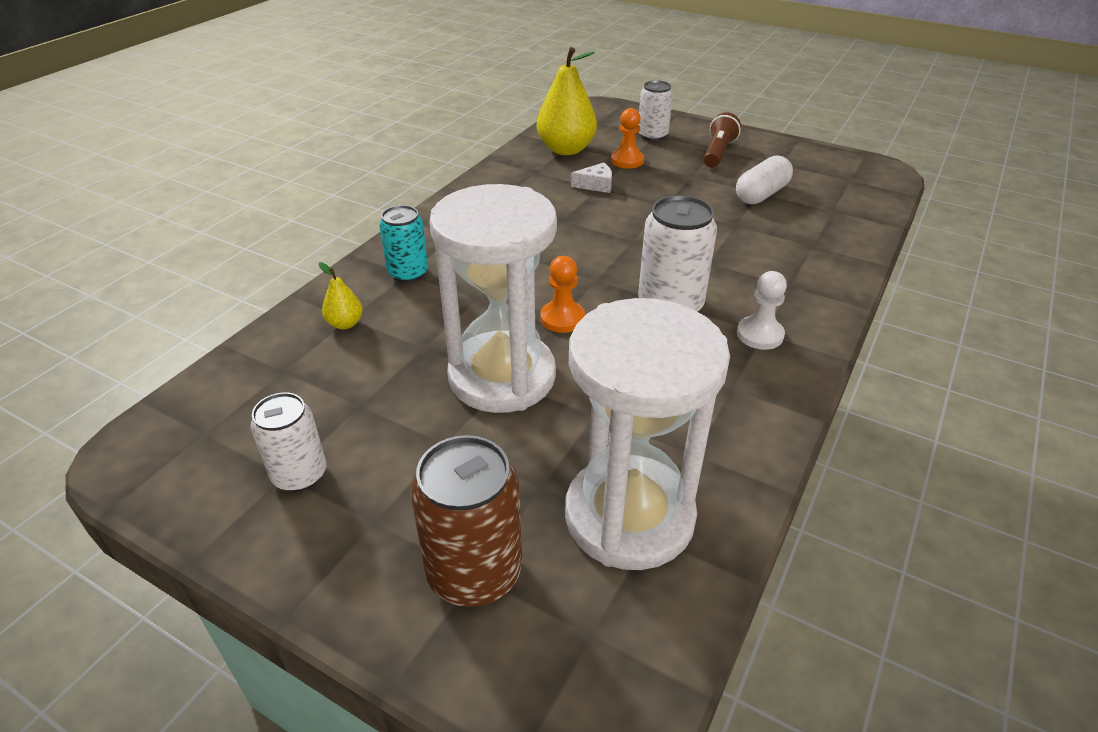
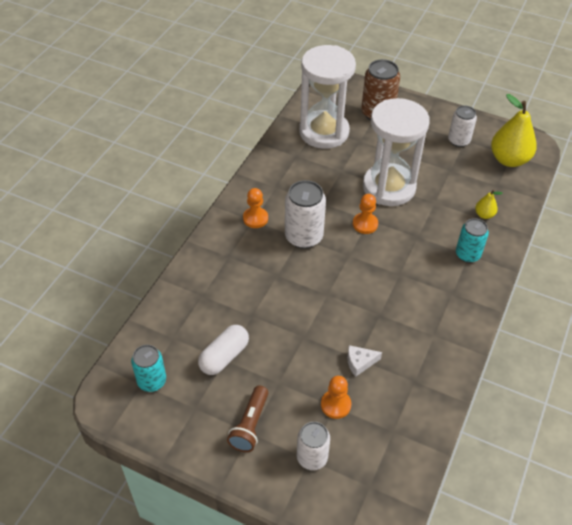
camera: 175 degrees right, 10 degrees up
(566, 149) = (394, 422): yellow pear -> yellow pear (509, 159)
(760, 335) = (255, 218): white pawn -> orange pawn
(840, 181) = (152, 381): none -> turquoise can

